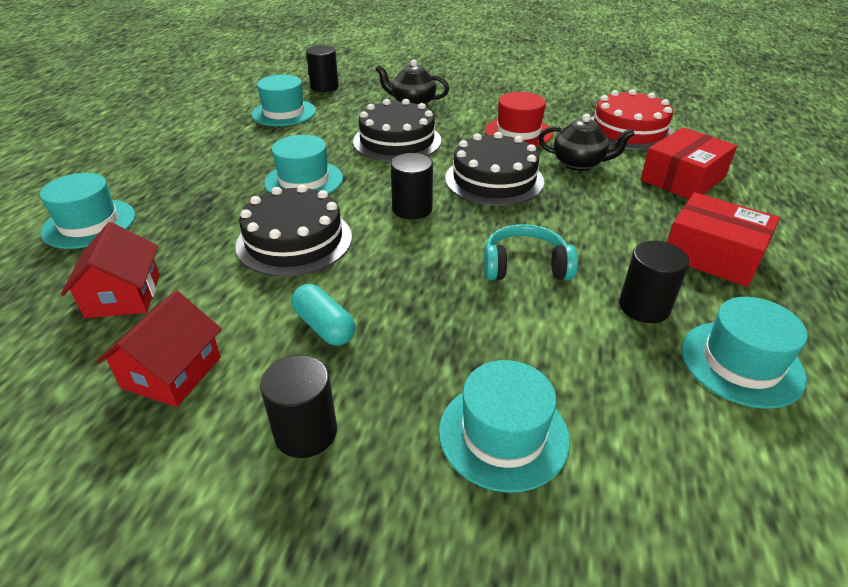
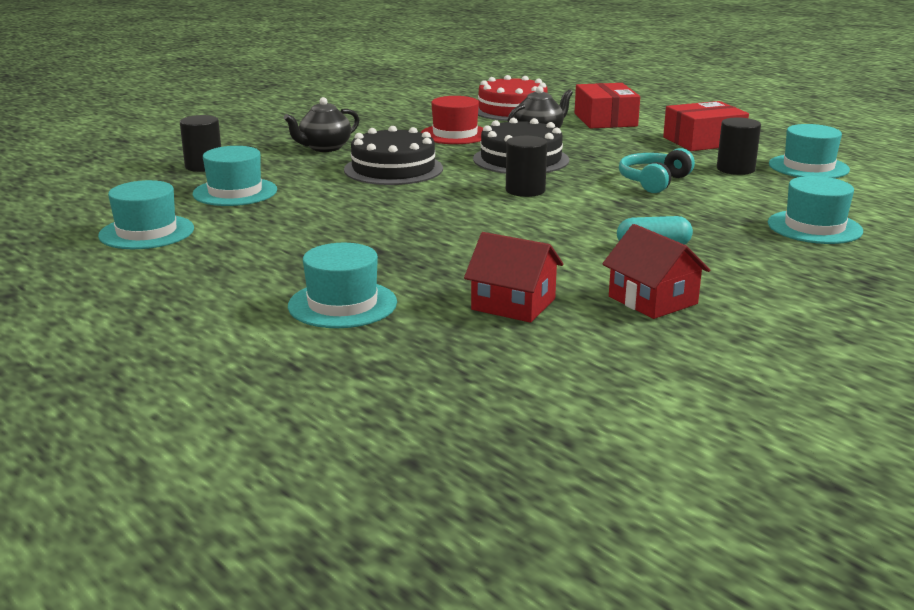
camera: 55 degrees left, 15 degrees down
(294, 241) = (515, 234): black cake -> none
(304, 180) = (410, 212): turquoise hat -> turquoise hat (146, 232)
(306, 432) = (764, 272): black cylinder -> none

